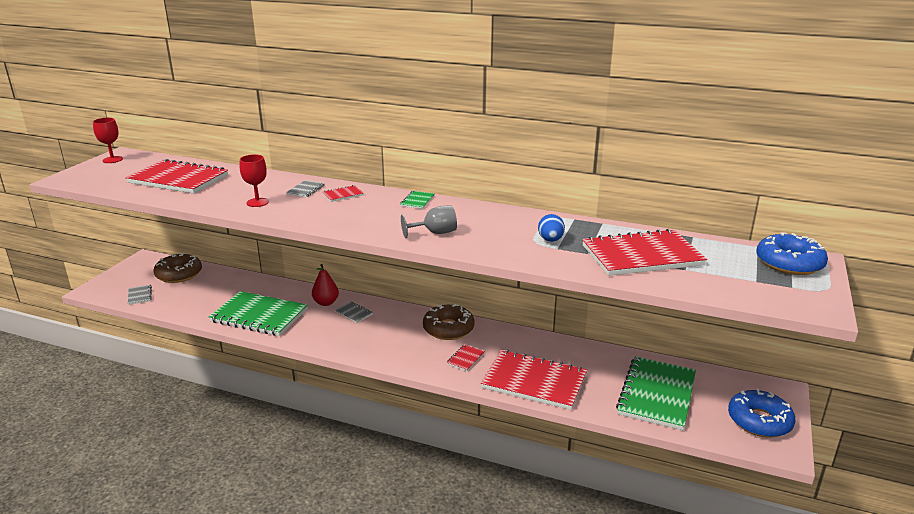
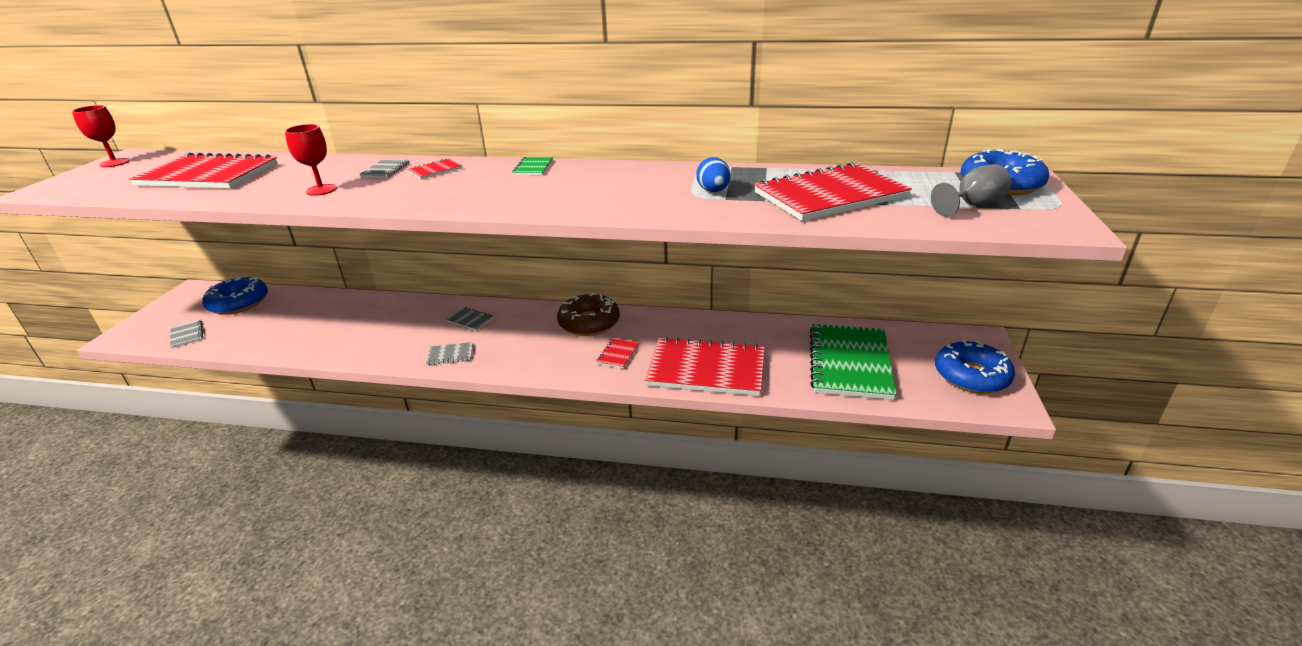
camera: 10 degrees left, 5 degrees up
(179, 274) = (238, 303): brown donut -> blue donut
(259, 315) = (350, 338): green notebook -> none
(326, 302) = (433, 312): red pear -> none
(333, 340) = (450, 355): none -> grey notebook
(435, 233) = (566, 199): grey goblet -> grey goblet (972, 206)

